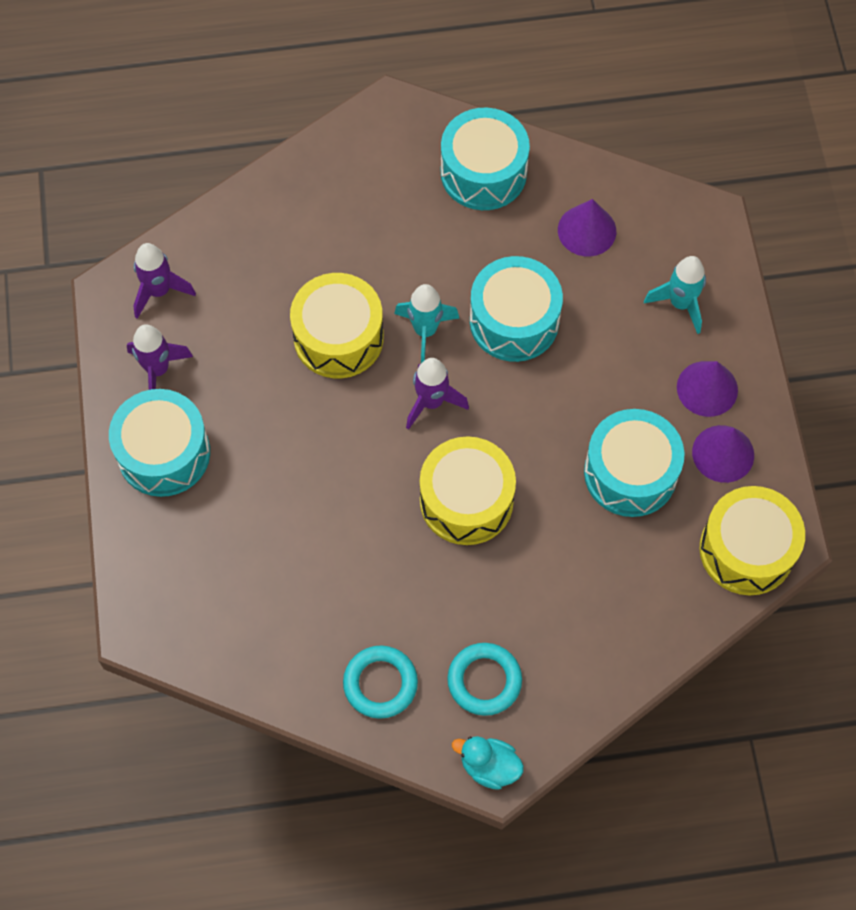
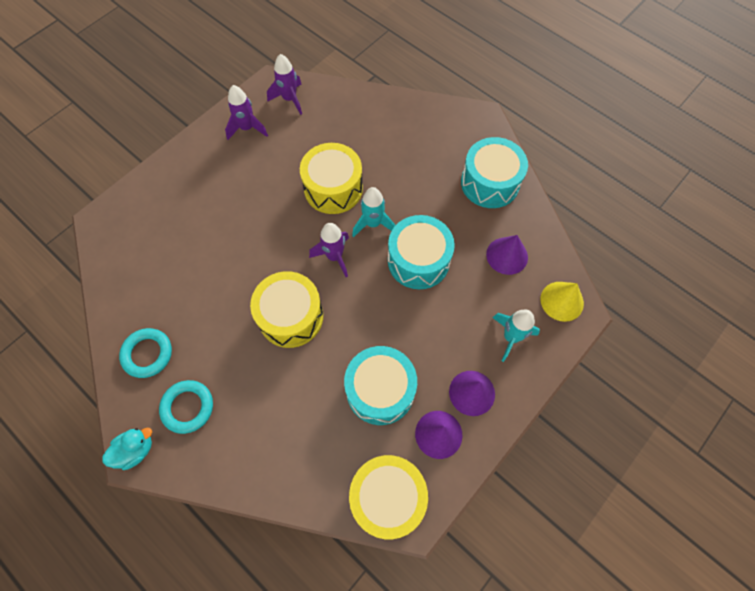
camera: 50 degrees right, 0 degrees up
(164, 453) = (204, 162): turquoise drum -> none
(489, 766) = (135, 450): turquoise duck -> turquoise duck turned 75 degrees clockwise
(683, 223) = (562, 301): none -> yellow cone

